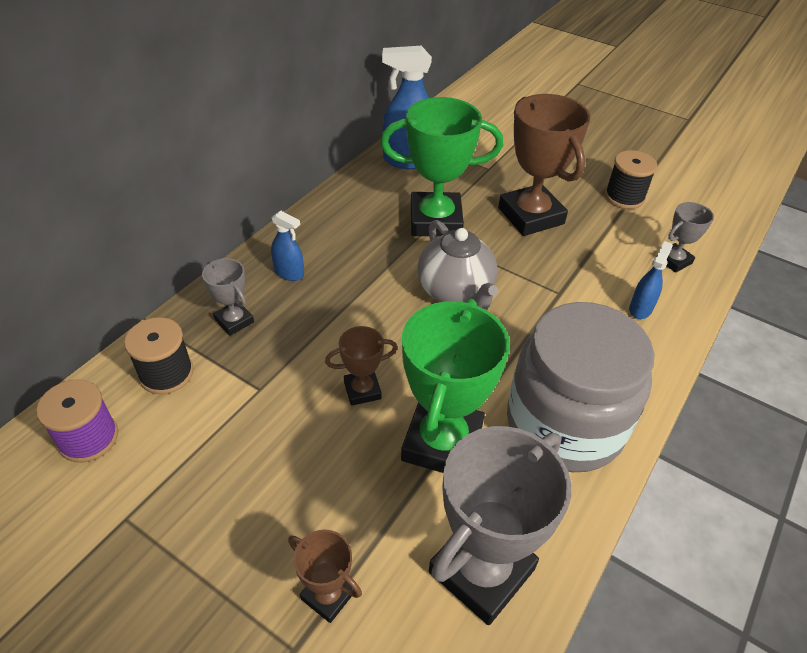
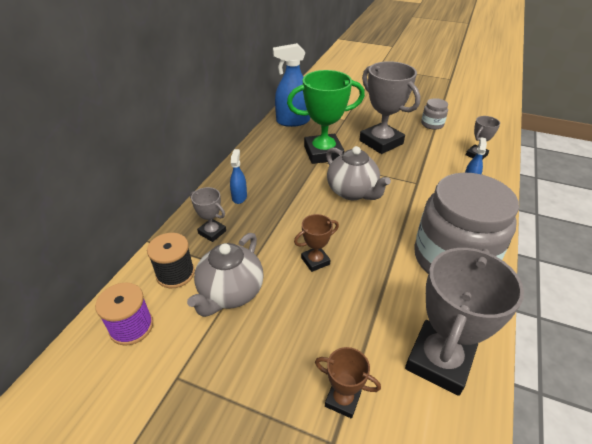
camera: 10 degrees left, 5 degrees down
(230, 415) = (230, 293): none -> grey teapot
(289, 273) = (239, 197): blue spray bottle -> blue spray bottle turned 105 degrees counterclockwise
(442, 442) = (380, 284): green trophy -> none
(530, 216) = (381, 142): brown trophy -> grey trophy
(624, 197) = (432, 124): black spool -> grey jar

